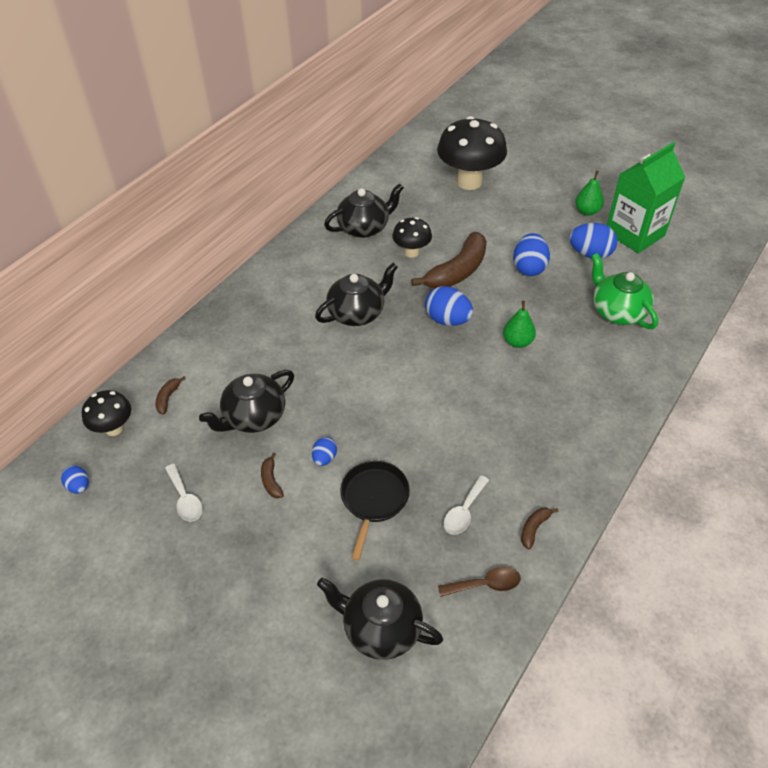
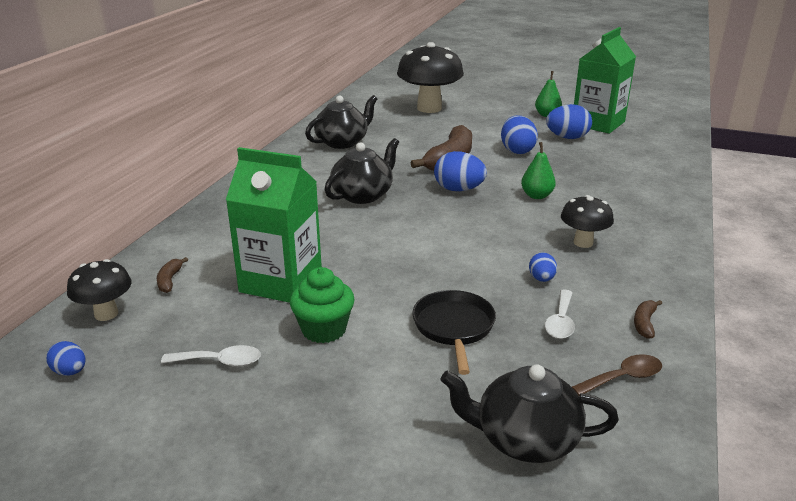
camera: 15 degrees left, 20 degrees down
(185, 499) = (220, 362): white spoon -> white spoon turned 45 degrees counterclockwise
(254, 417) = (281, 282): black teapot -> green carton
(271, 480) = (324, 330): brown banana -> green cupcake
(324, 458) = (379, 303): blue egg -> blue egg (541, 279)
(411, 252) = (398, 152): black mushroom -> black mushroom (583, 243)
(617, 311) = (617, 168): green teapot -> none

